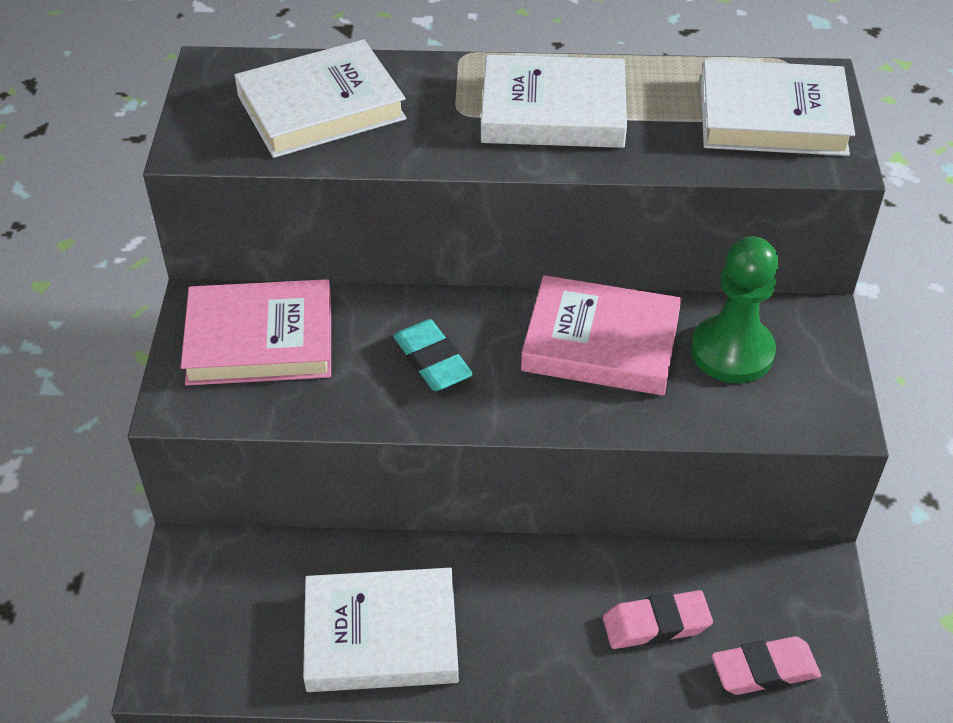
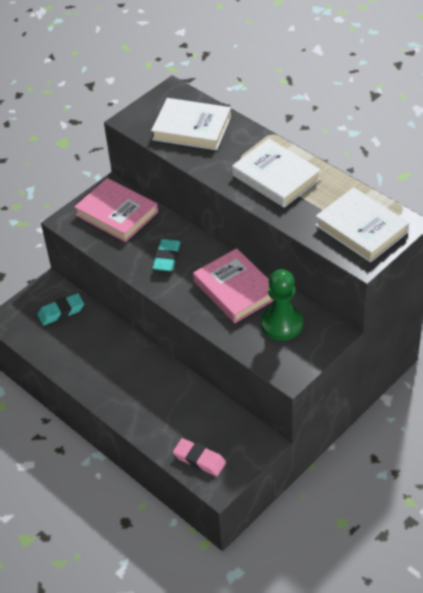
camera: 45 degrees right, 0 degrees up
(259, 587) = (61, 312): none -> turquoise eraser
(381, 636) = (82, 355): white book -> none
(656, 624) = (179, 417): pink eraser -> none

